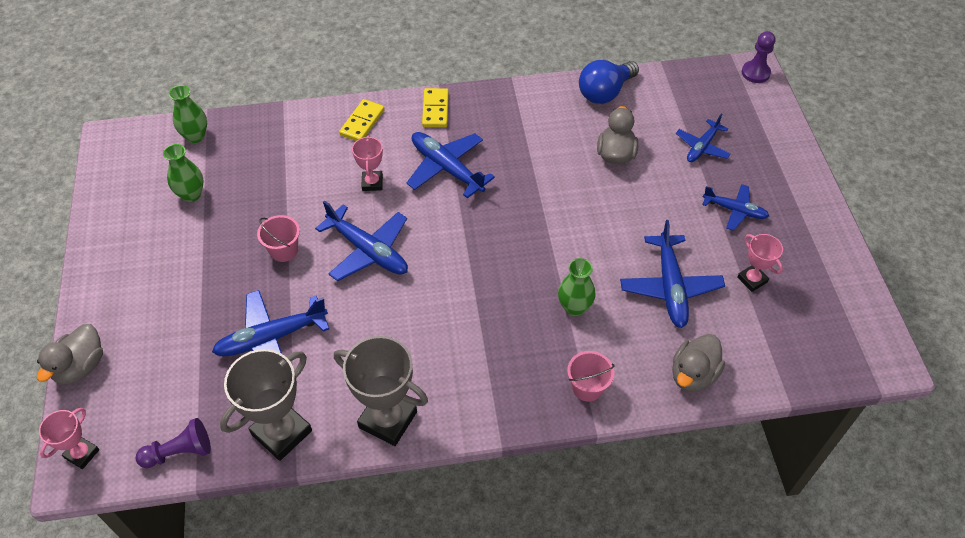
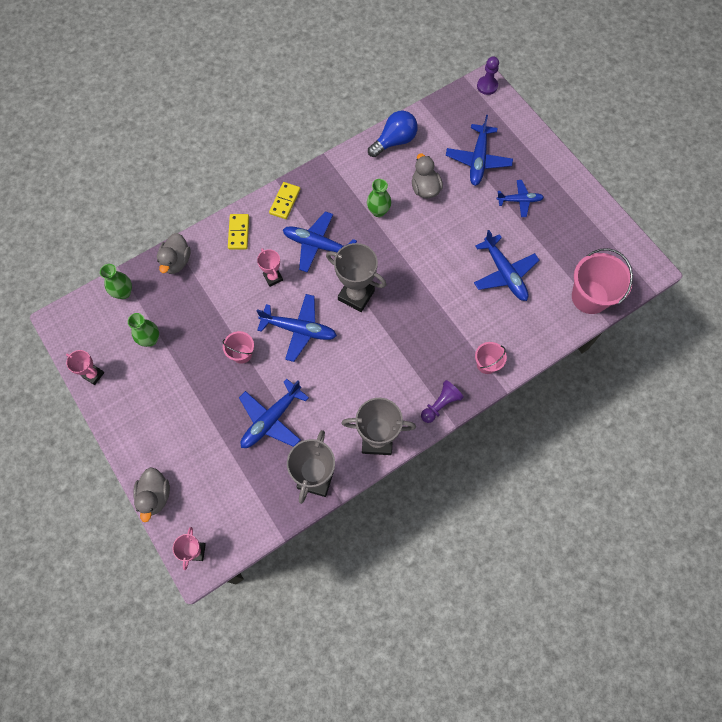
camera: 25 degrees left, 15 degrees up
(180, 452) = (258, 521): purple pawn -> purple pawn (440, 404)
(435, 110) = (285, 201): yellow domino -> yellow domino turned 45 degrees clockwise
(461, 239) = (356, 295): none -> grey trophy
(574, 307) = (452, 313): green vase -> green vase (378, 211)
(605, 92) = (394, 141): blue light bulb -> blue light bulb turned 150 degrees counterclockwise
(693, 374) = (544, 328): grey duck -> grey duck (176, 261)
(702, 147) = (478, 160): blue plane -> blue plane, size x1.59
(752, 279) = (551, 247): pink trophy -> pink trophy (93, 375)
(778, 361) = (589, 297): none -> pink bucket

